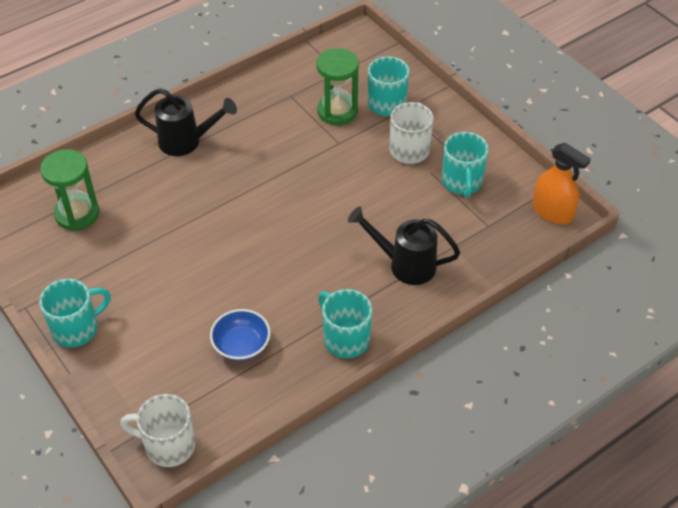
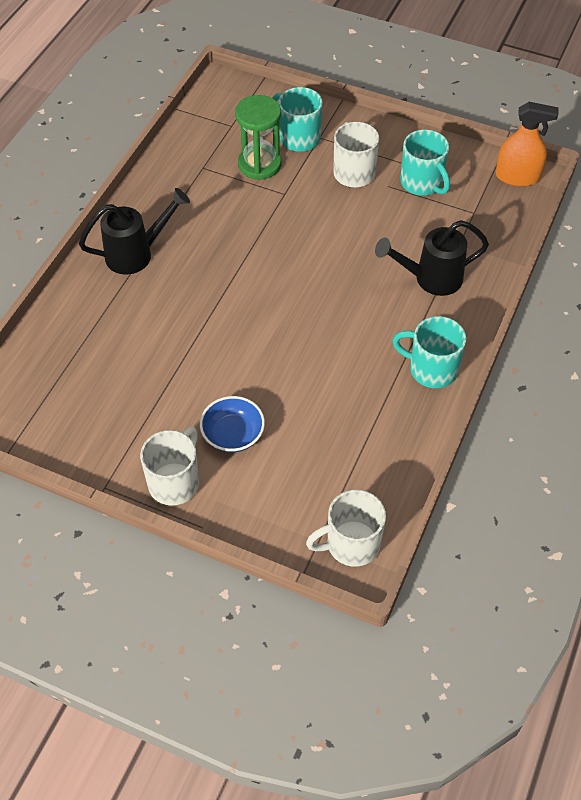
camera: 30 degrees left, 5 degrees up
(77, 214) = (82, 372): green hourglass -> none
(77, 329) = (175, 482): turquoise mug -> white mug
(241, 345) = (344, 420): blue bowl -> blue bowl (233, 435)

